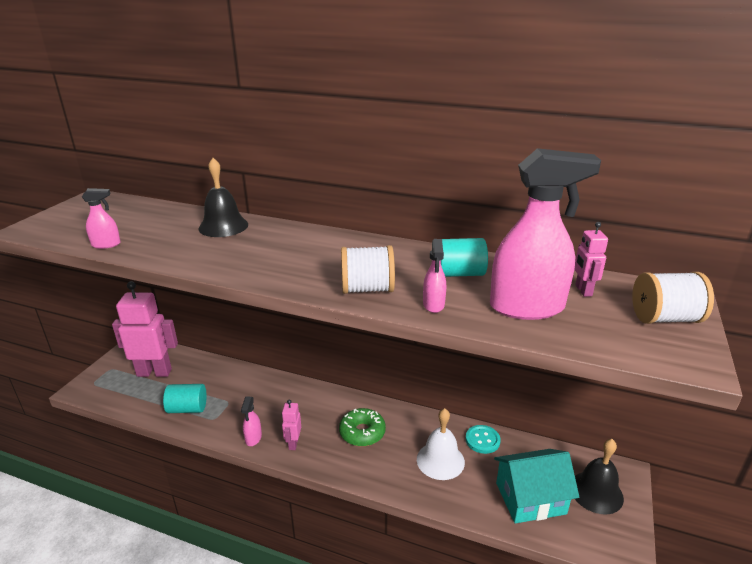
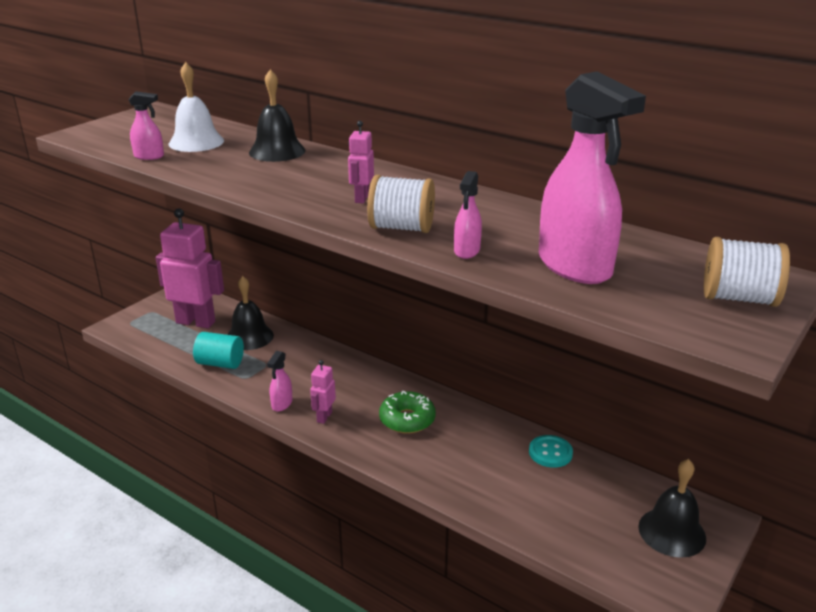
camera: 15 degrees right, 0 degrees up
(206, 378) = (249, 337): none -> black bell
(440, 460) = (489, 464): white bell -> white bell (196, 142)
(459, 273) = (517, 225): turquoise cylinder -> none
(527, 307) = (575, 267): pink spray bottle -> pink spray bottle turned 45 degrees clockwise
(530, 498) = (583, 522): turquoise house -> none
(583, 290) = (656, 259): pink robot -> pink robot (361, 198)

